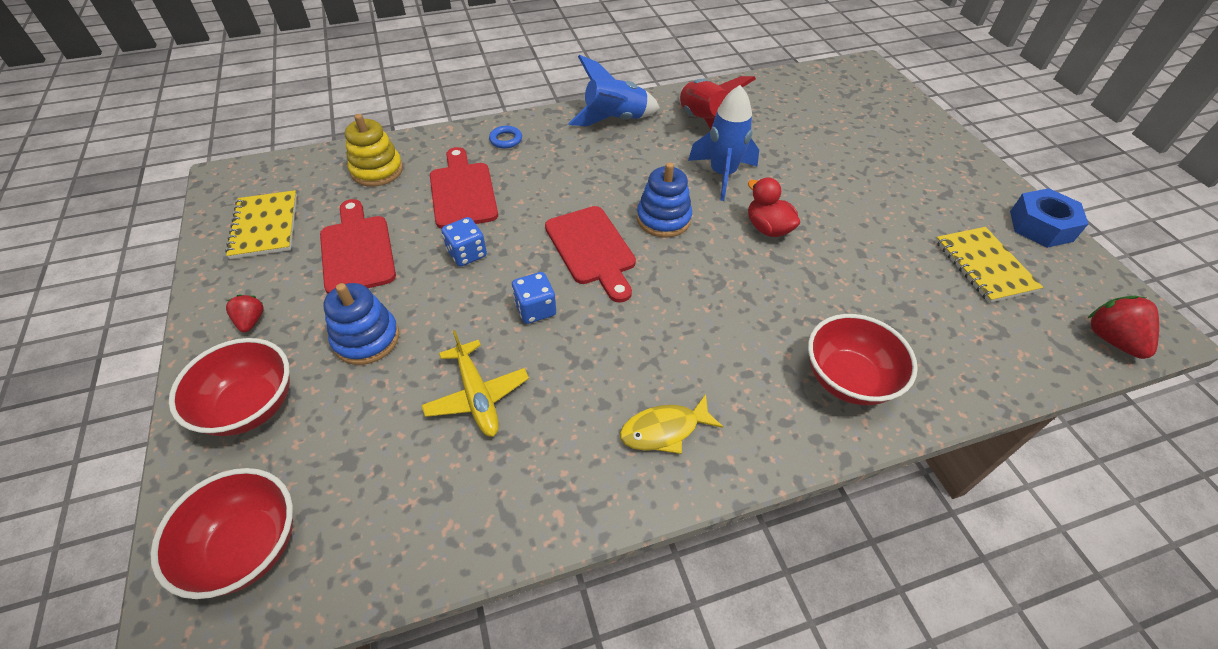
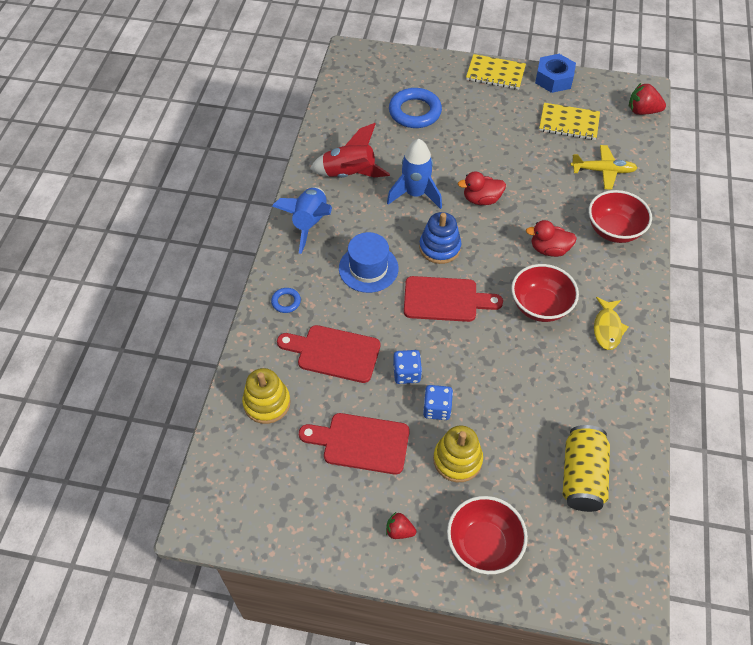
camera: 60 degrees left, 5 degrees up
(248, 547) = (592, 563): red bowl -> red bowl (540, 306)
(265, 226) = (290, 502): yellow notebook -> yellow notebook (495, 73)
(366, 339) = (457, 460): blue stacking toy -> yellow stacking toy
(391, 483) = (582, 476): none -> yellow can
(477, 395) = (538, 411): yellow plane -> yellow plane (602, 171)
(535, 309) = (483, 353): blue dice -> blue dice (437, 409)
(590, 177) = (368, 268): none -> blue hat
(748, 318) = (549, 249): none -> red duck
(839, 134) = (415, 112): none -> blue ring

